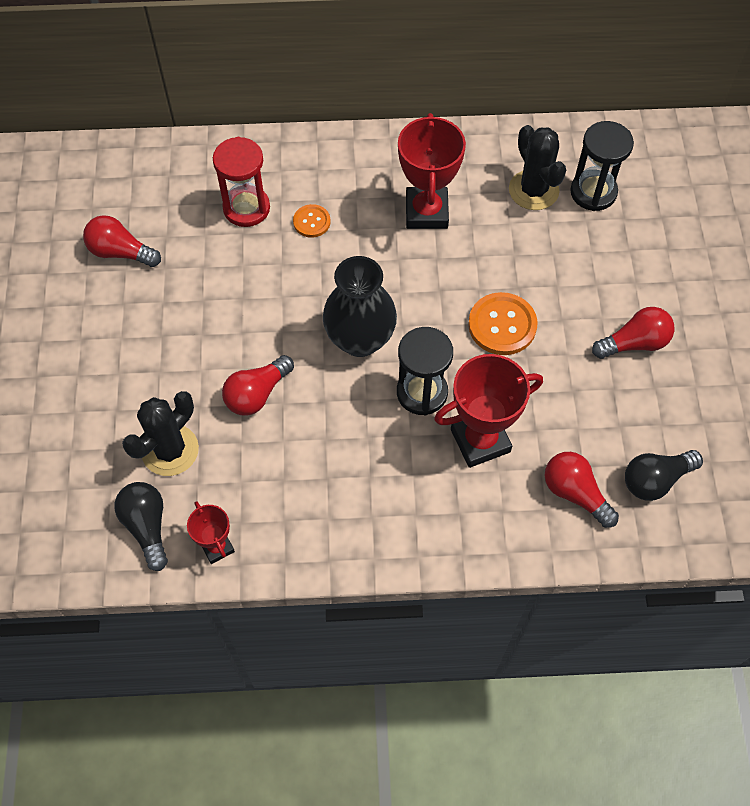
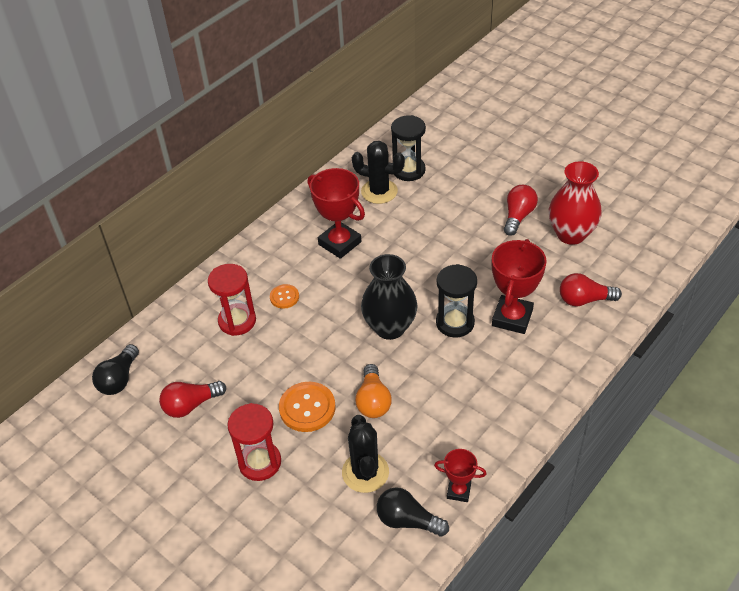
camera: 45 degrees left, 15 degrees down
(107, 356) = (260, 462): none -> red hourglass
(257, 394) = (373, 401): red light bulb -> orange light bulb
(502, 325) = (449, 260): orange button -> orange button (307, 408)
(655, 480) = (607, 263): black light bulb -> black light bulb (119, 379)
(661, 413) = (571, 234): none -> red vase

